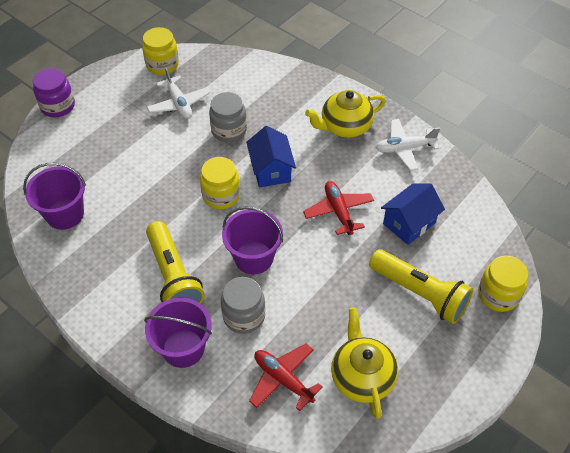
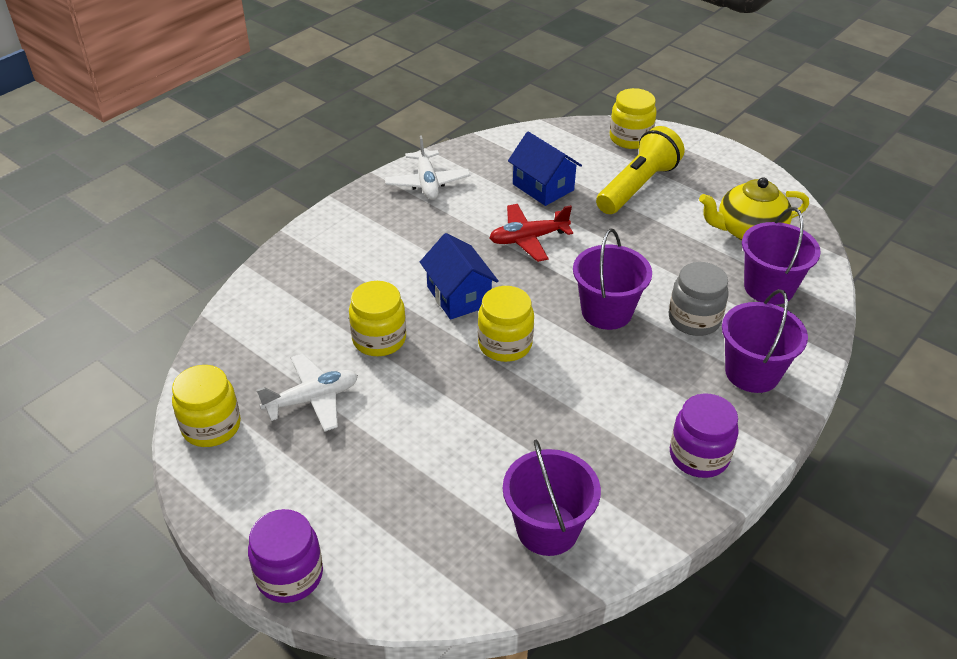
camera: 90 degrees left, 10 degrees down
(108, 301) = (699, 456): none -> purple jar
(173, 276) = (647, 388): yellow flashlight -> none
(229, 130) = (379, 339): grey jar -> yellow jar
(271, 170) = (459, 296): blue house -> blue house turned 75 degrees clockwise
(283, 379) = (769, 288): red plane -> purple bucket
(345, 126) = (384, 228): yellow teapot -> none

